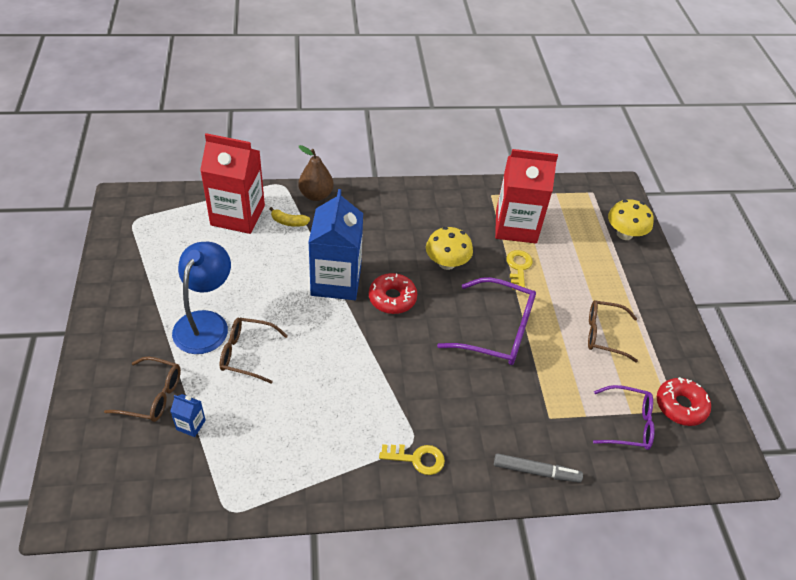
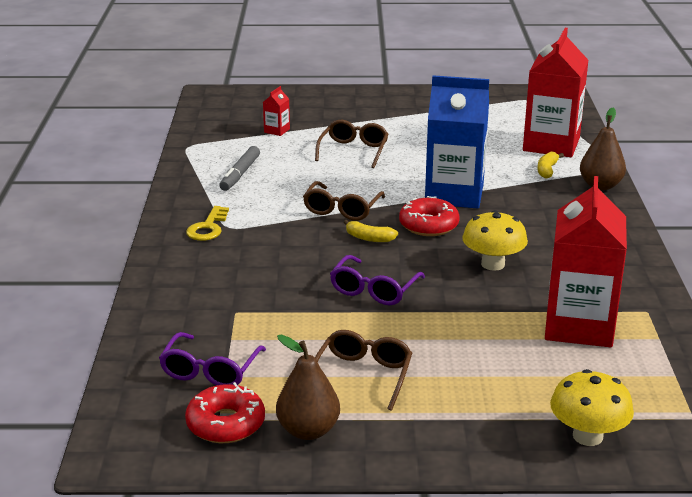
camera: 100 degrees right, 20 degrees down
(153, 396) = (311, 116): brown glasses -> brown glasses (342, 209)
(191, 425) = (277, 131): blue carton -> red carton
(205, 323) = (393, 133): blue lamp -> none
(419, 336) = (369, 238): none -> yellow banana
(497, 331) = (373, 290): purple glasses -> purple glasses, size x0.65
(518, 268) = (491, 318): yellow key -> none
(536, 471) = (168, 294): grey marker -> grey marker (240, 174)
(669, 360) = (308, 430): none -> brown pear

